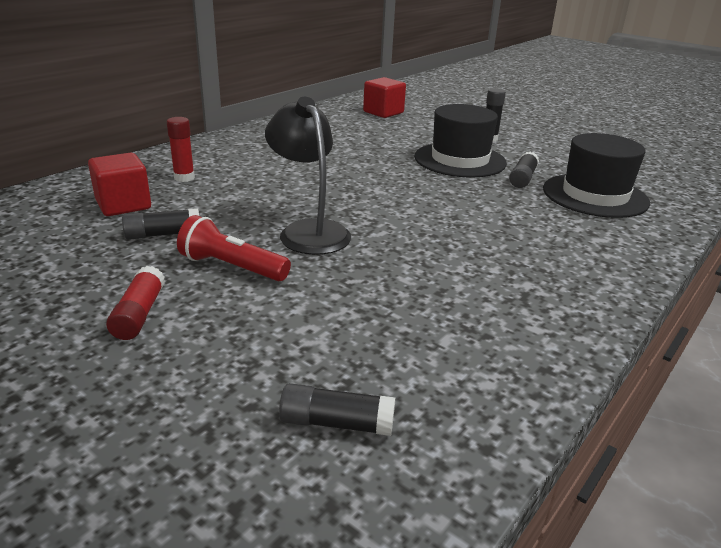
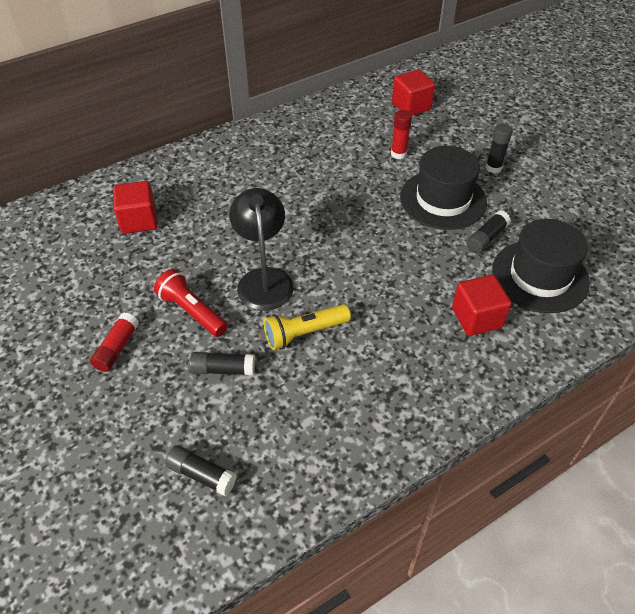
camera: 20 degrees right, 20 degrees up
(163, 234) = (156, 263): black glue stick -> black glue stick (223, 369)
(184, 178) = (194, 190): red glue stick -> red glue stick (398, 154)
(387, 265) = (304, 333): none -> yellow flashlight
(563, 229) = (477, 318): none -> red cube

